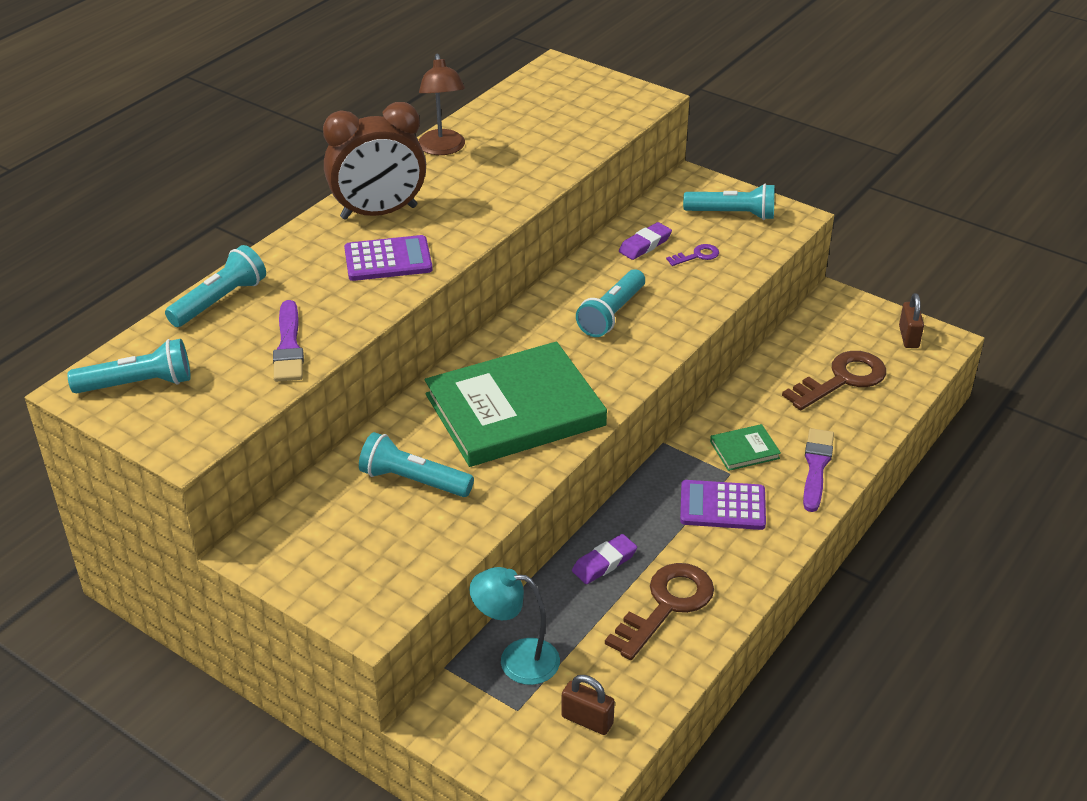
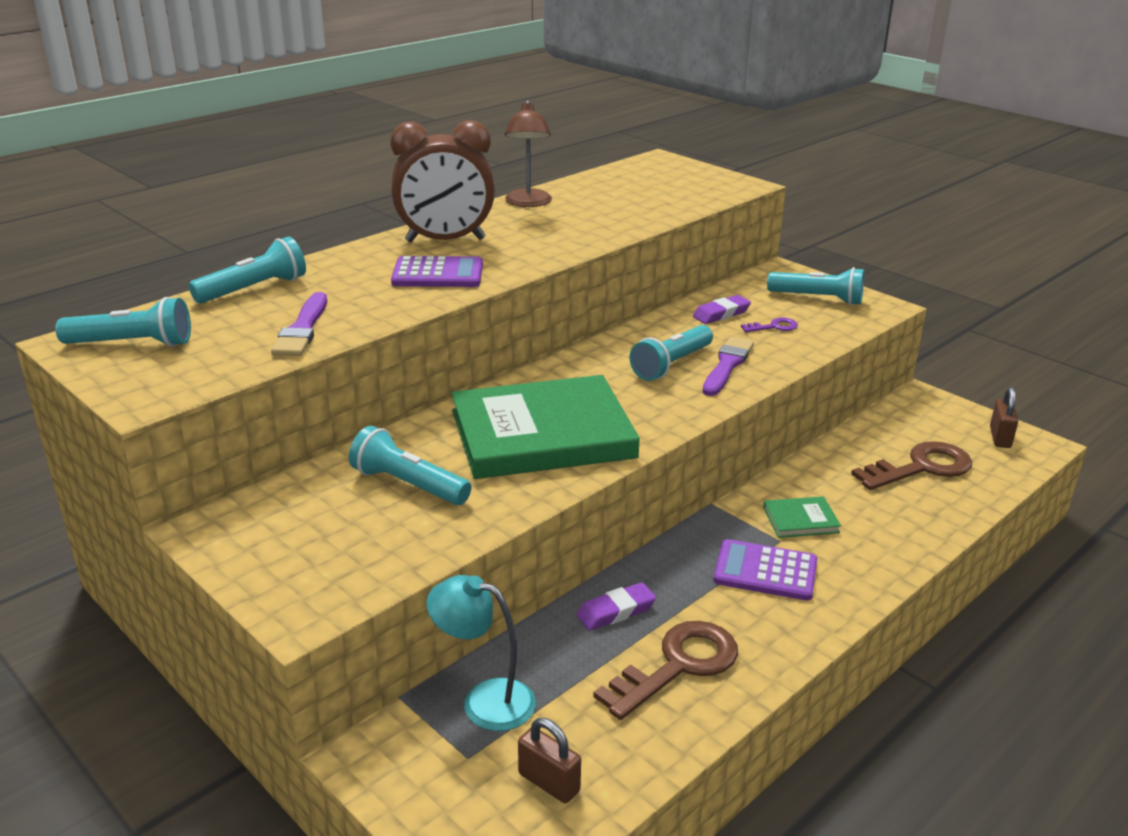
camera: 10 degrees right, 10 degrees down
(816, 467) = (881, 545): purple brush -> purple brush (727, 365)

